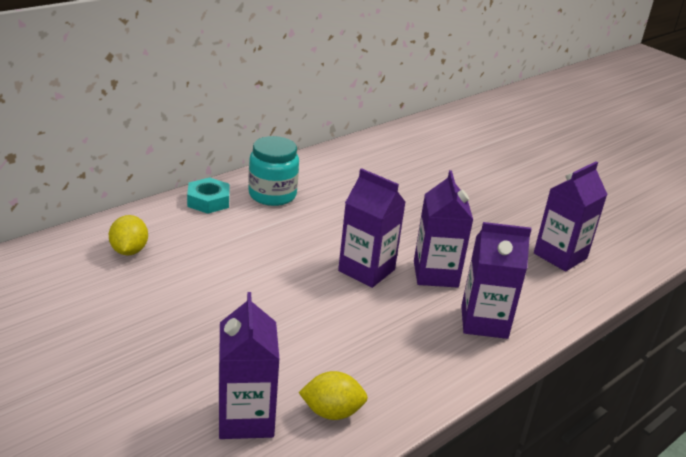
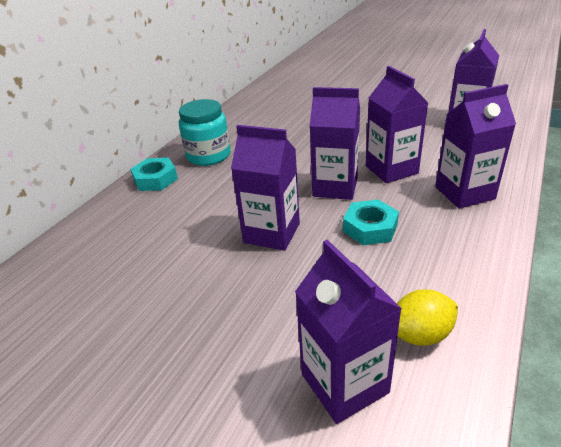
camera: 15 degrees left, 5 degrees up
(129, 251) = (106, 251): yellow lemon -> none
(276, 289) = (272, 233): none -> purple carton
(366, 318) = (370, 228): none -> turquoise nut

